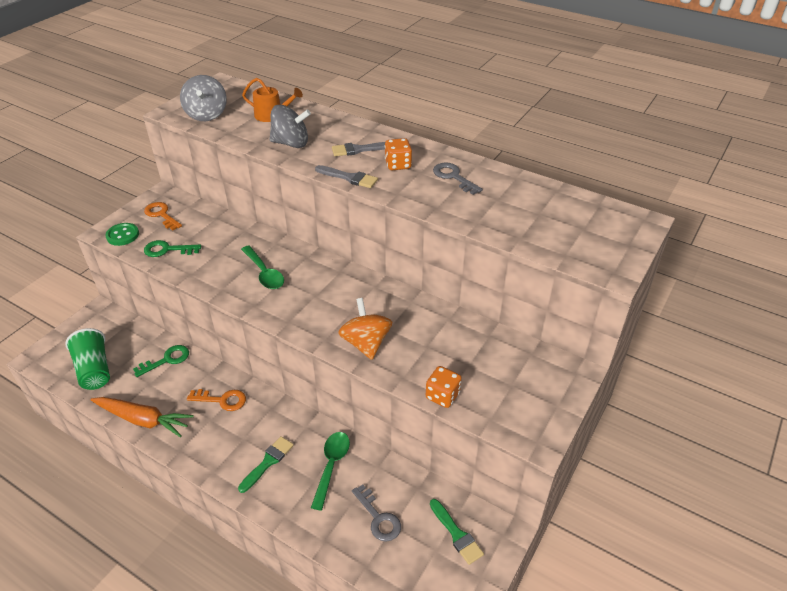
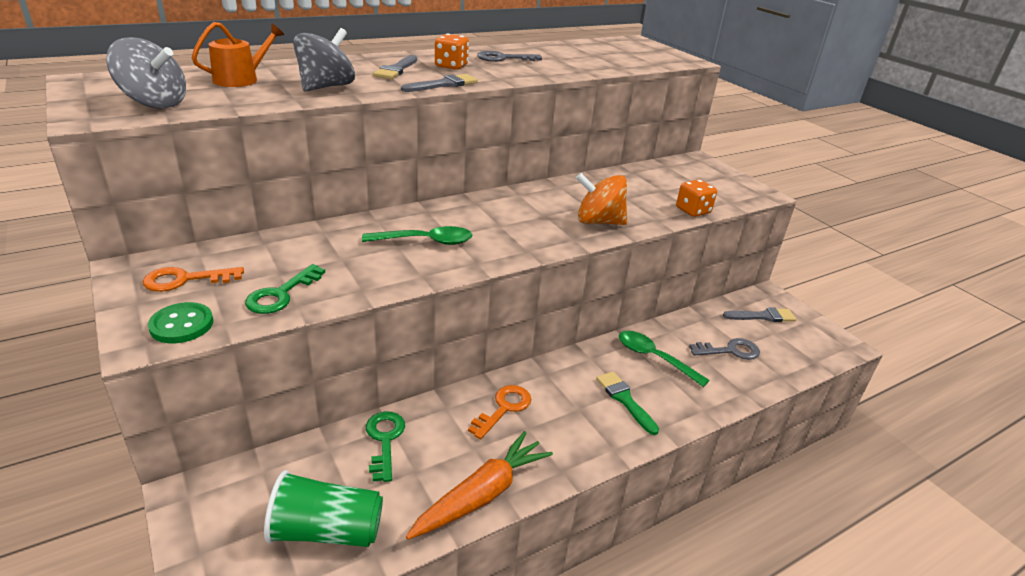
camera: 65 degrees left, 10 degrees down
(456, 534) = (762, 316): green brush -> grey brush

